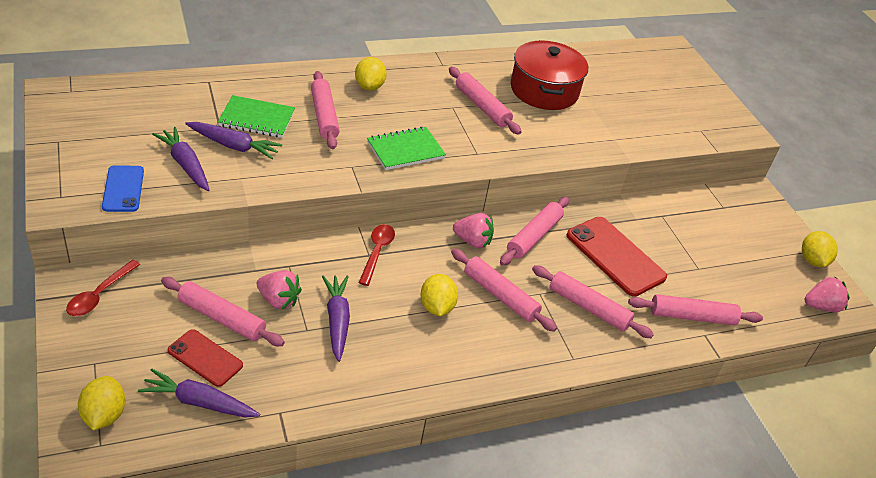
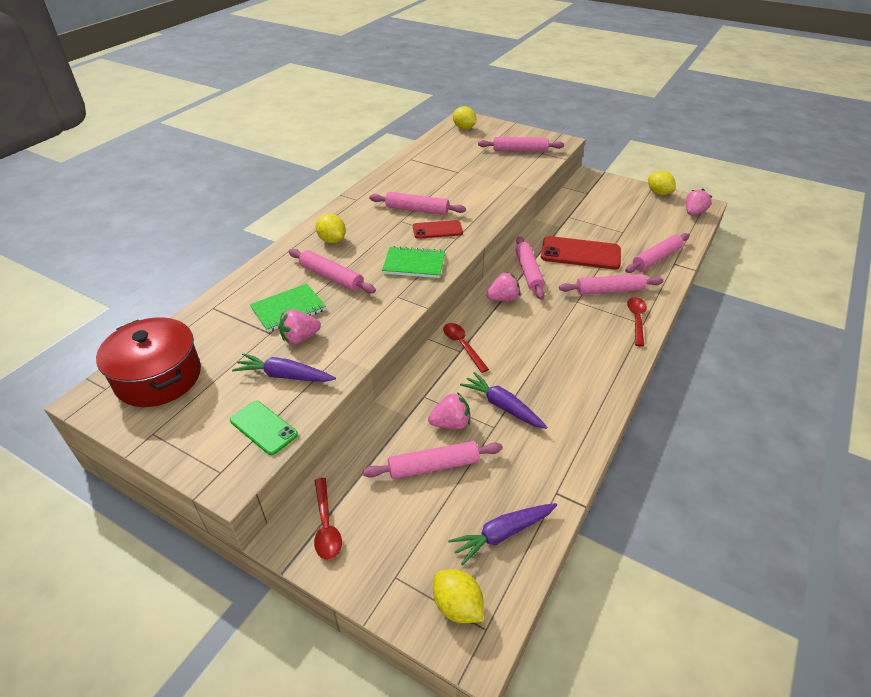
camera: 35 degrees left, 0 degrees up
(123, 189) = (263, 427): blue phone -> green phone
(205, 358) = (462, 501): red phone -> red phone (437, 230)
(234, 146) = (300, 338): purple carrot -> pink strawberry
(405, 150) = (414, 264): green notebook -> green notebook turned 75 degrees clockwise
(436, 307) = (541, 351): yellow lemon -> yellow lemon (464, 128)
(500, 295) = (561, 318): pink rolling pin -> pink rolling pin (520, 150)
(544, 90) = (436, 179): red pot -> red pot (158, 377)
(572, 350) = (636, 319): none -> red spoon

